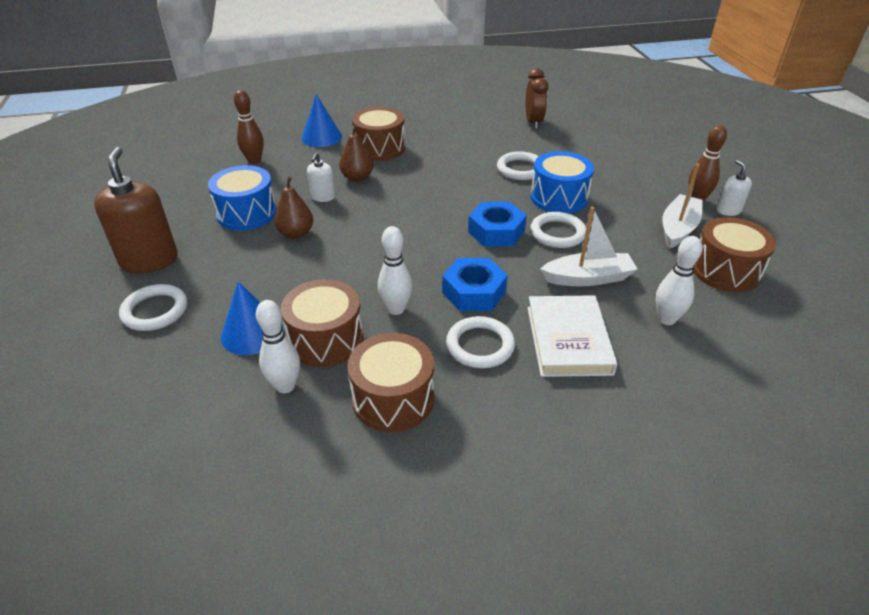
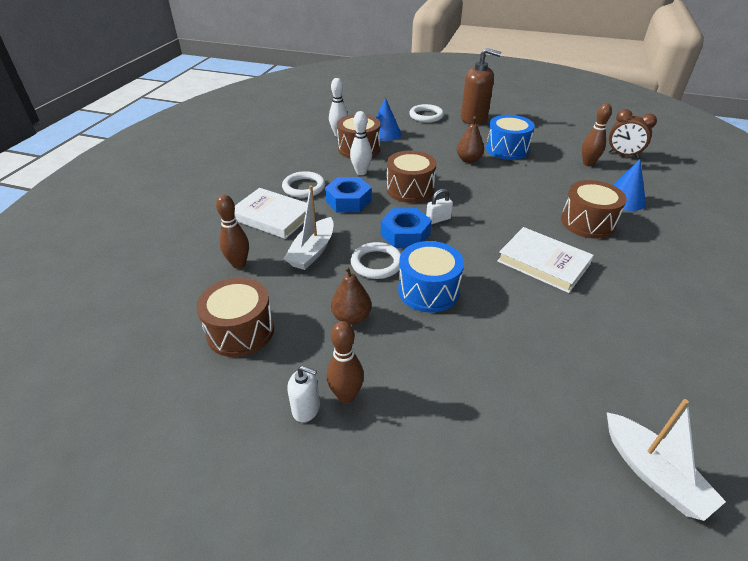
camera: 120 degrees right, 0 degrees up
(323, 197) = (511, 178): white soap dispenser -> none
(357, 178) = (534, 198): brown pear -> brown pear (351, 317)
(393, 399) = (300, 155): brown drum -> brown drum (410, 189)
(449, 220) = (438, 219): none -> white padlock
(462, 158) = (543, 263): none -> white book
(520, 169) = (499, 291): white ring -> none
(533, 122) = (620, 357): brown clock -> brown clock (623, 155)
(666, 319) = (239, 264): white bowling pin -> brown bowling pin
(678, 228) = (316, 342): white boat -> white boat (652, 473)

